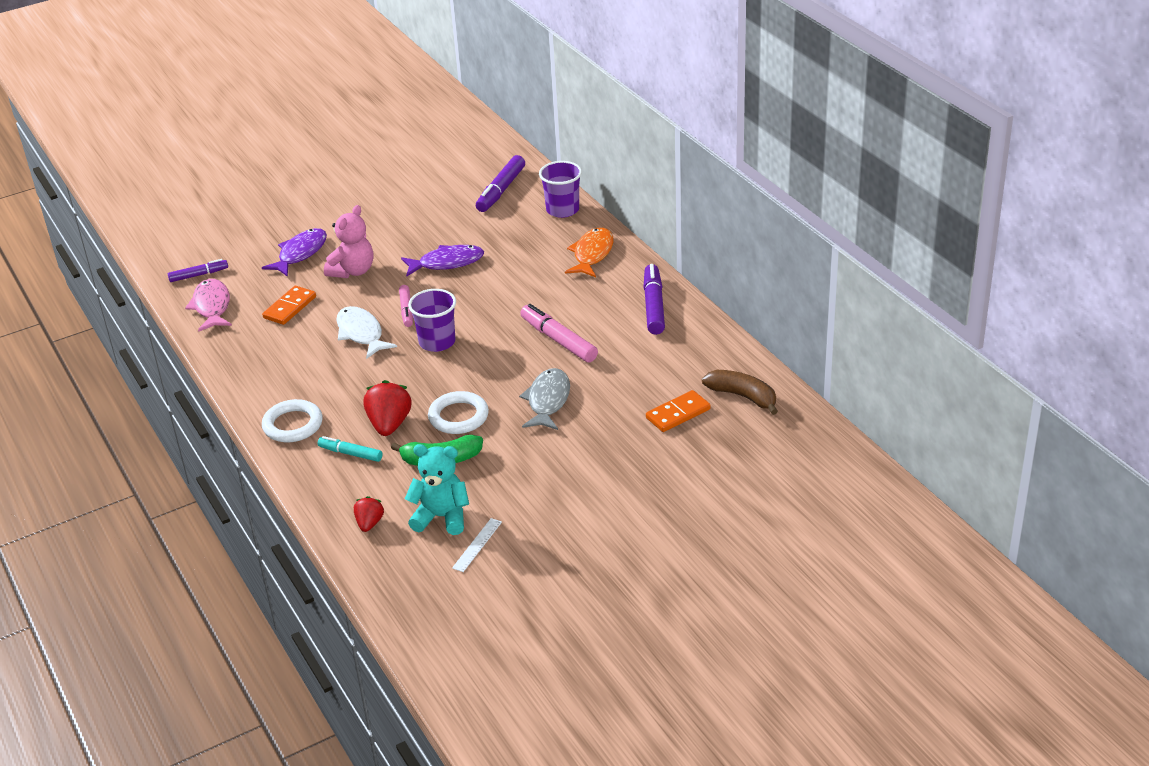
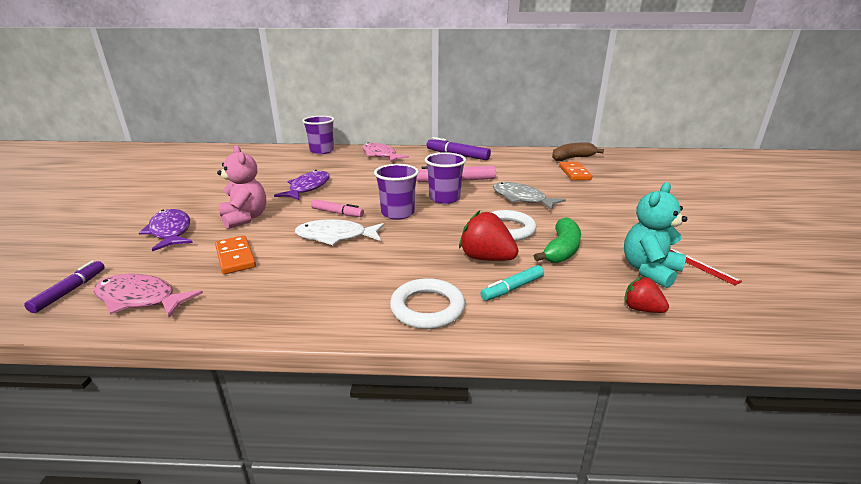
camera: 60 degrees left, 10 degrees down
(477, 545) = (699, 265): white ruler -> red ruler
(499, 353) = (444, 199): none -> purple cup
(501, 190) = (265, 158): purple marker -> none
(592, 254) = (380, 155): orange fish -> pink fish

